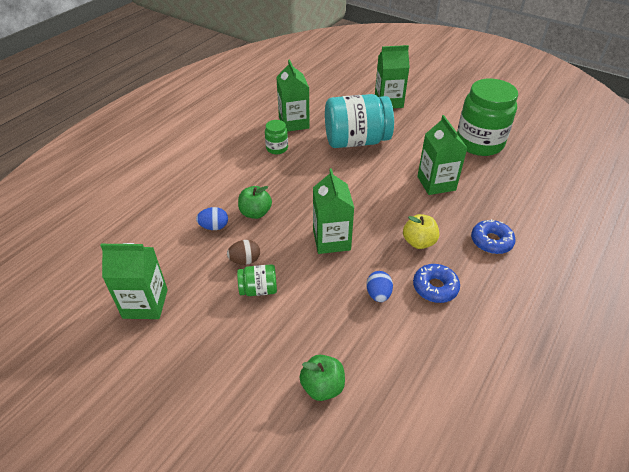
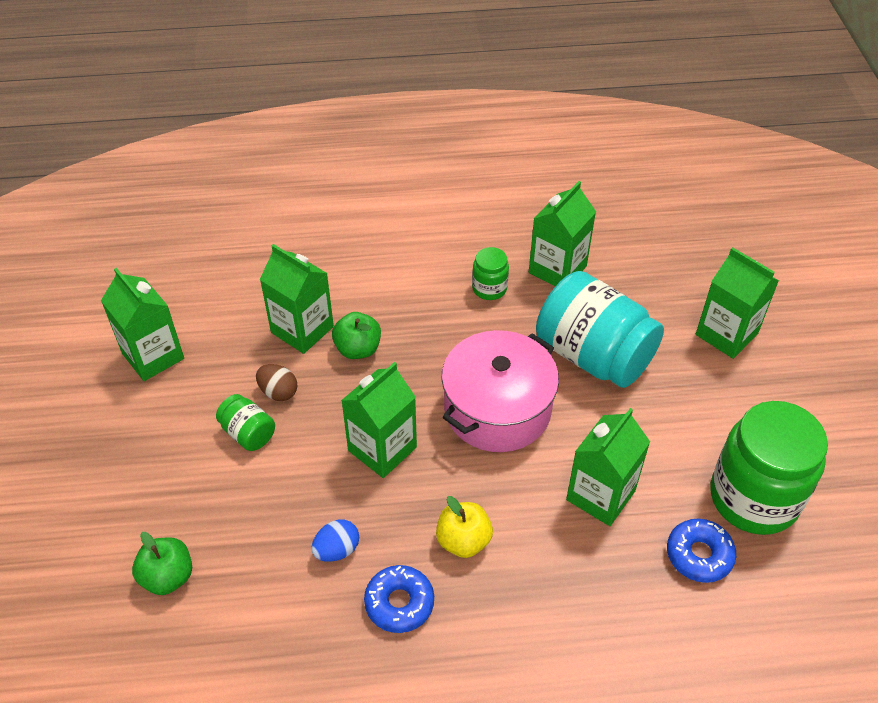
camera: 50 degrees right, 5 degrees up
(214, 227) = (302, 329): blue egg -> green carton
(352, 187) = (497, 409): none -> pink pot
(491, 241) = (544, 624): blue donut -> blue donut (699, 555)

